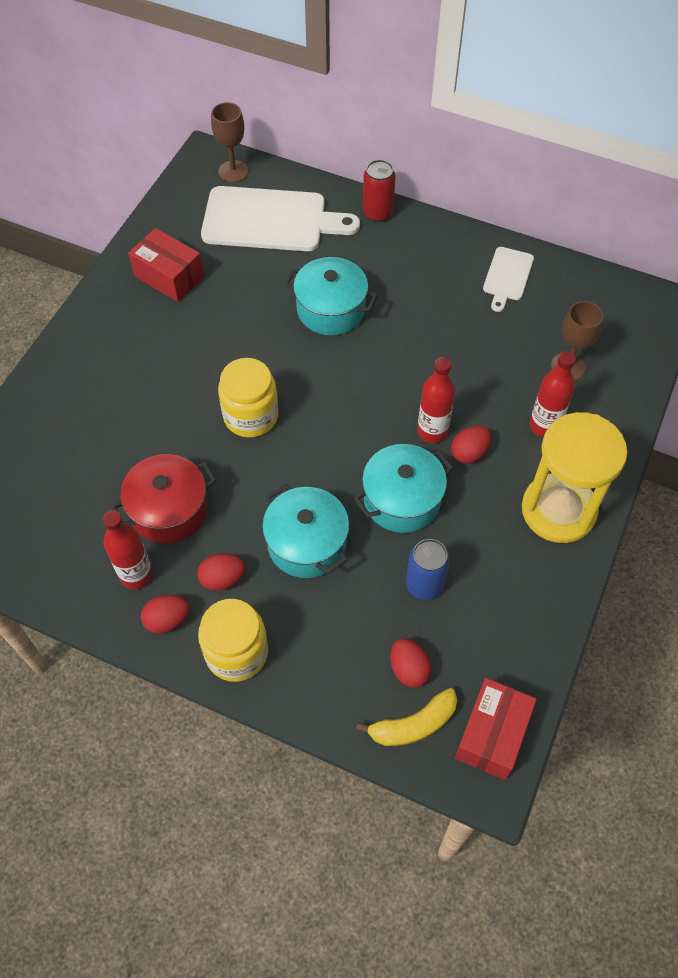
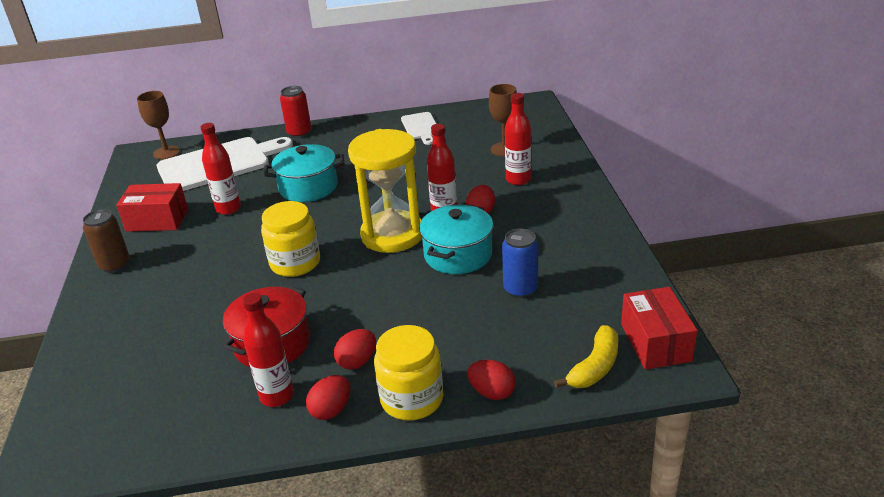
camera: 30 degrees left, 25 degrees down
(102, 320) = (115, 265): none -> brown can
(239, 298) = (228, 209): none -> red bottle
(307, 543) = (408, 309): turquoise pot -> none
(409, 669) = (558, 338): red egg -> red egg (492, 392)
(558, 510) = (571, 212): yellow hourglass -> yellow hourglass (392, 235)

